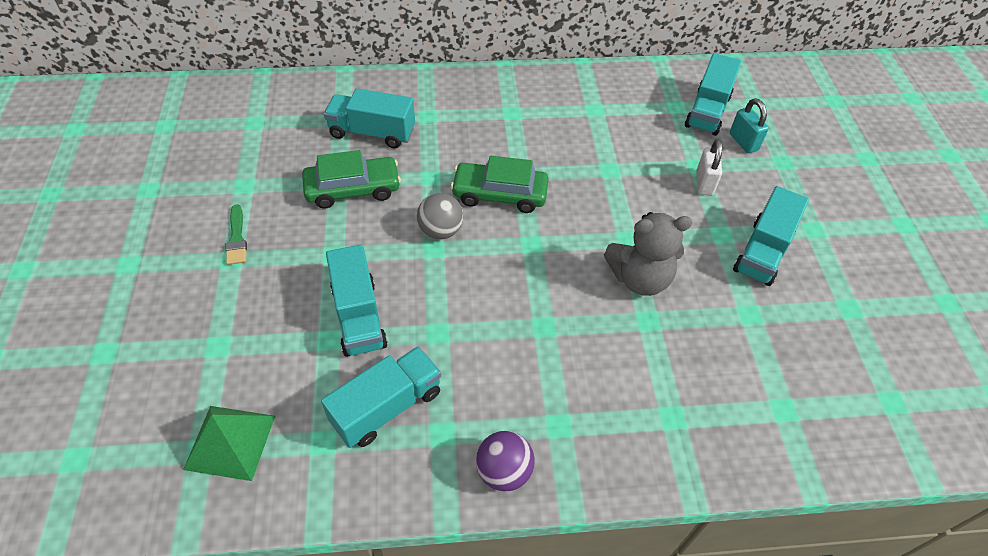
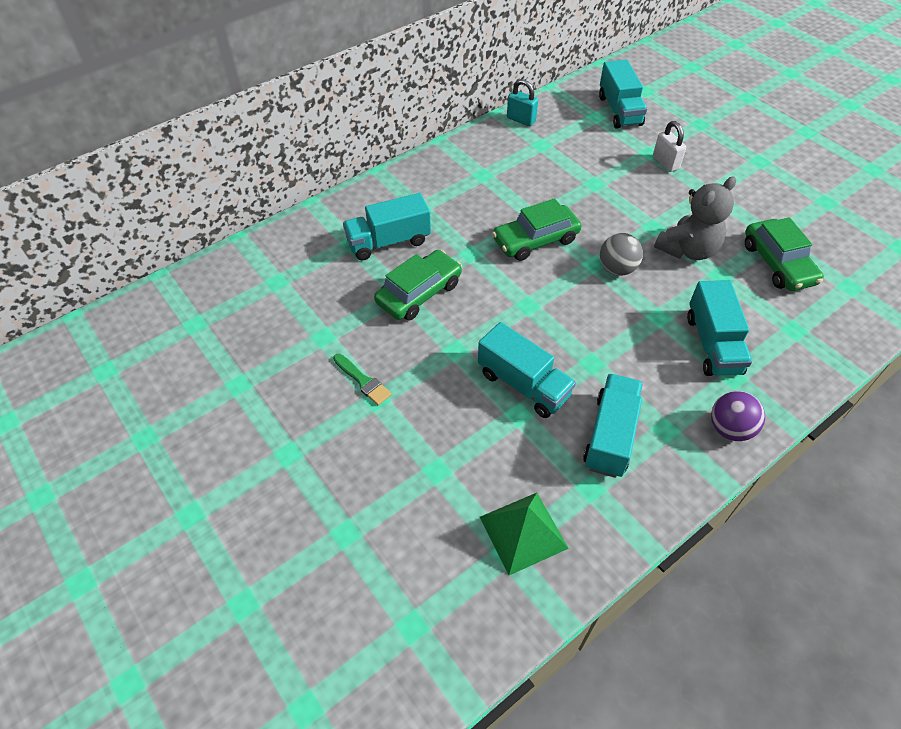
camera: 30 degrees left, 0 degrees up
(440, 231) = (519, 289): grey ball -> grey ball (617, 269)
(724, 342) = (777, 263): none -> green car
(743, 142) = (663, 122): turquoise padlock -> turquoise padlock (521, 120)
(762, 252) = (744, 191): turquoise truck -> turquoise truck (713, 344)

